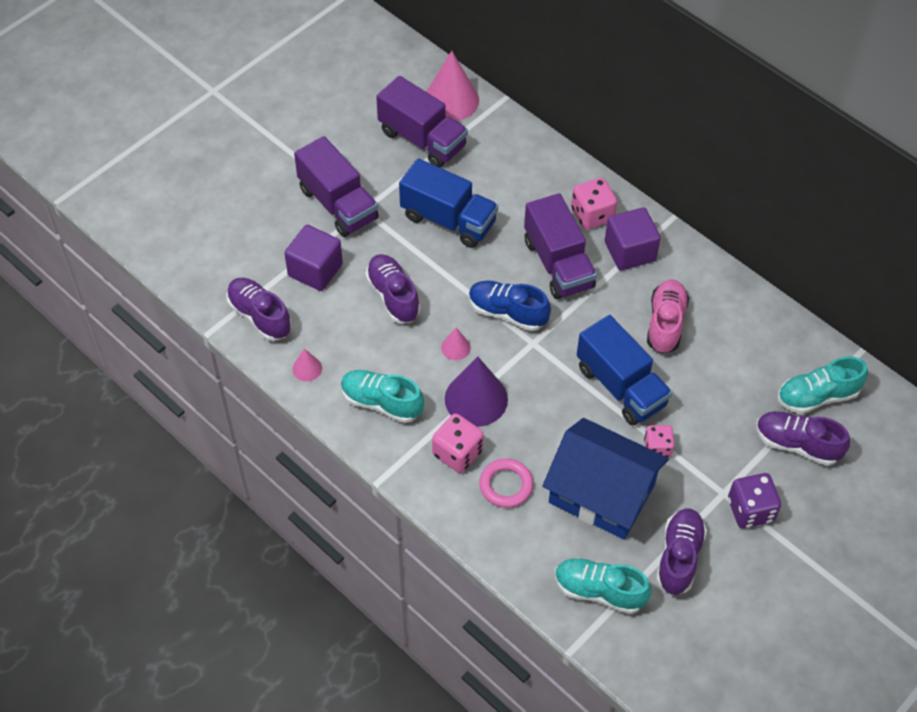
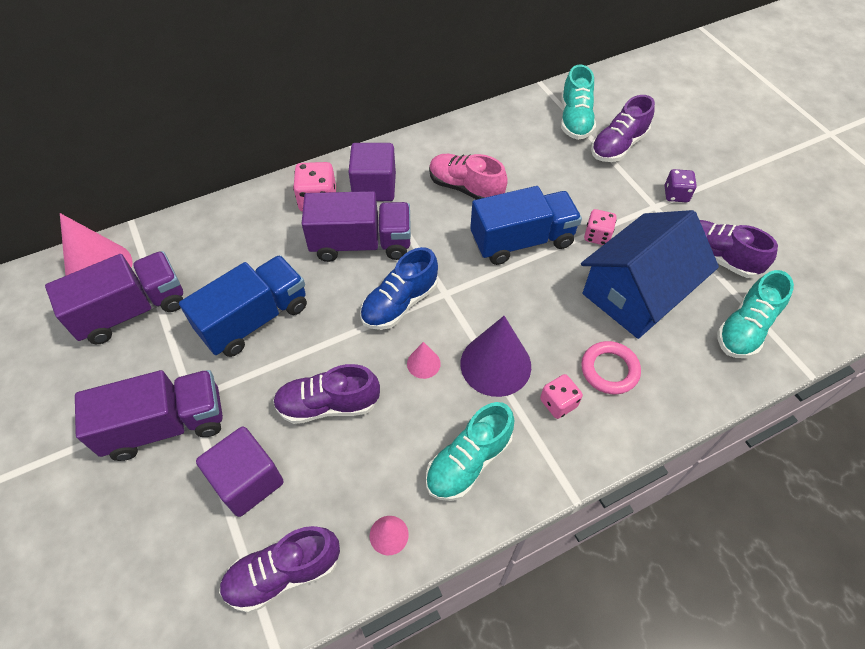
camera: 70 degrees left, 0 degrees up
(457, 453) = (558, 403): pink dice -> pink dice, size x0.66
(750, 510) = (676, 194): purple dice -> purple dice, size x0.66

